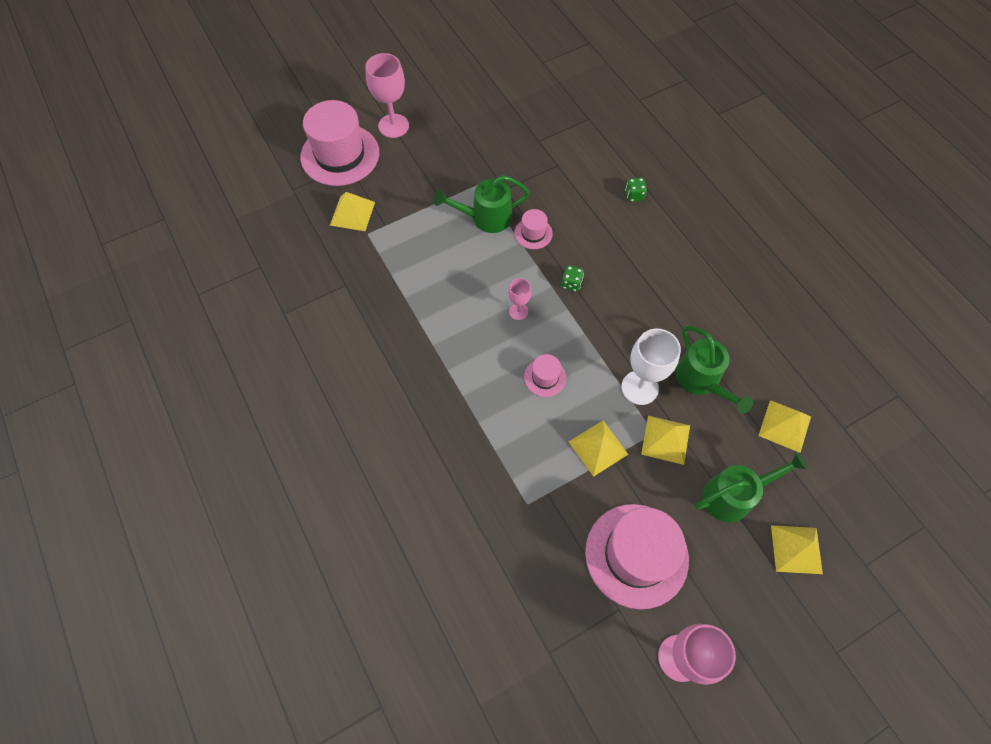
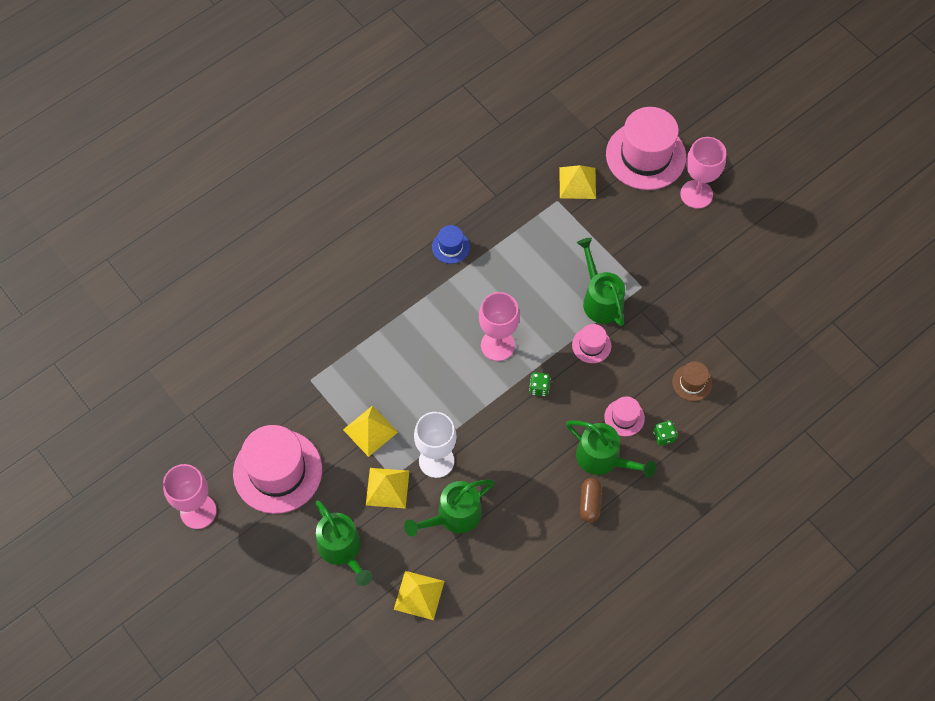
camera: 80 degrees right, 0 degrees up
(394, 336) = (450, 247): none -> blue hat
(518, 311) = (497, 345): pink goblet -> pink goblet, size x1.83
(545, 377) = (432, 377): pink hat -> pink hat (624, 417)
(584, 165) = (692, 383): none -> brown hat
(651, 244) = (604, 459): none -> green watering can
(694, 263) = (590, 503): none -> brown capsule
(796, 549) = (300, 605): yellow pyramid -> none

